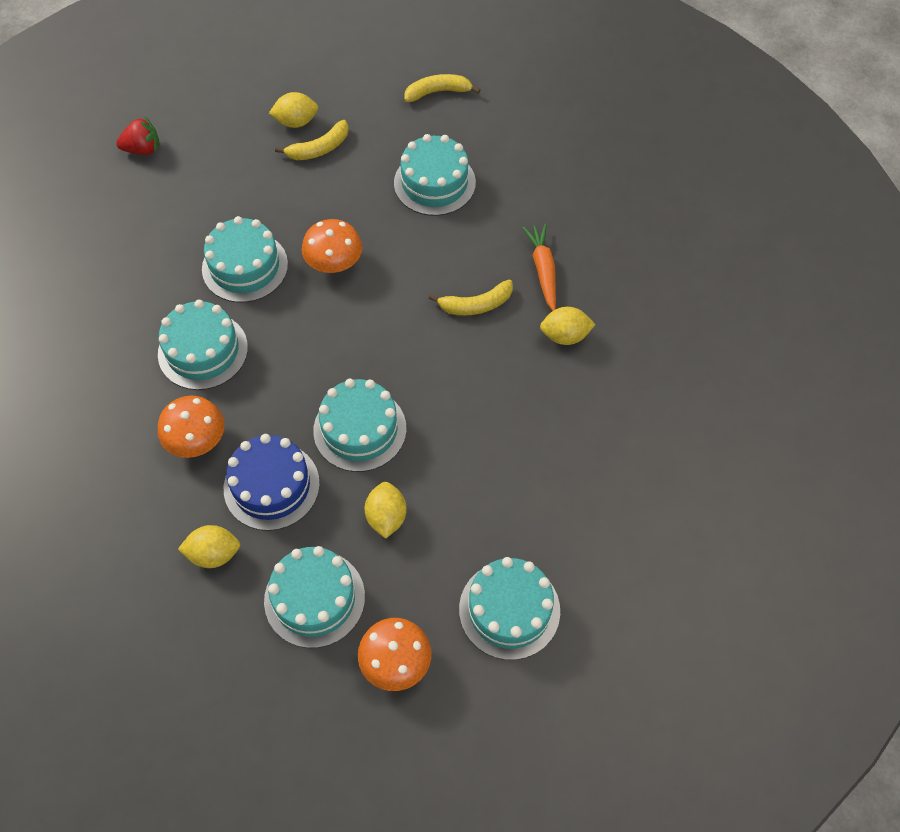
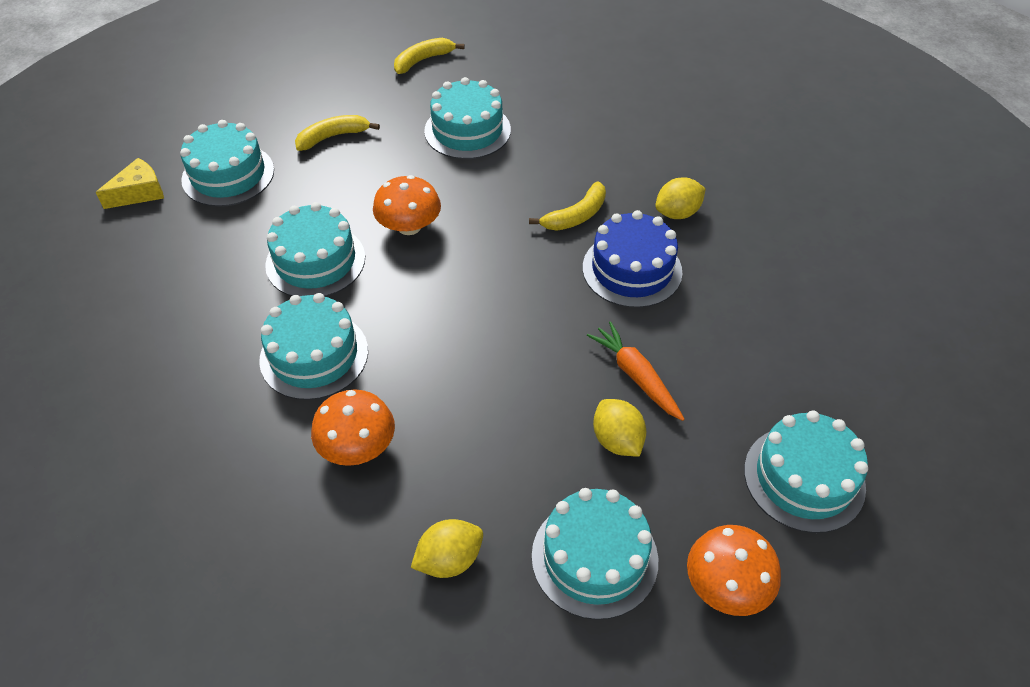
camera: 25 degrees left, 10 degrees down
(143, 149) = (139, 193): red strawberry -> yellow cheese
(271, 486) = (472, 460): blue cake -> blue cake (632, 269)
(296, 122) = (296, 122): yellow lemon -> none
(319, 148) = (333, 137): yellow banana -> yellow banana turned 150 degrees counterclockwise
(360, 429) = (534, 367): turquoise cake -> turquoise cake (228, 175)
(543, 270) = (618, 167): orange carrot -> orange carrot (636, 376)

